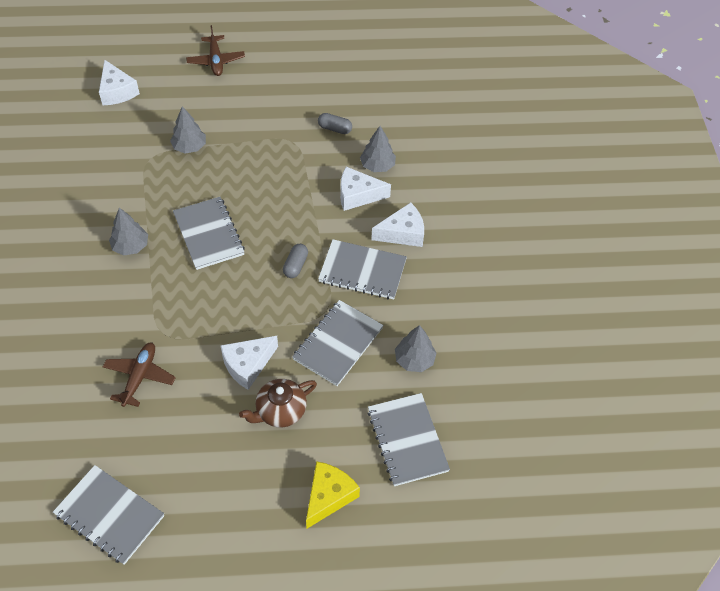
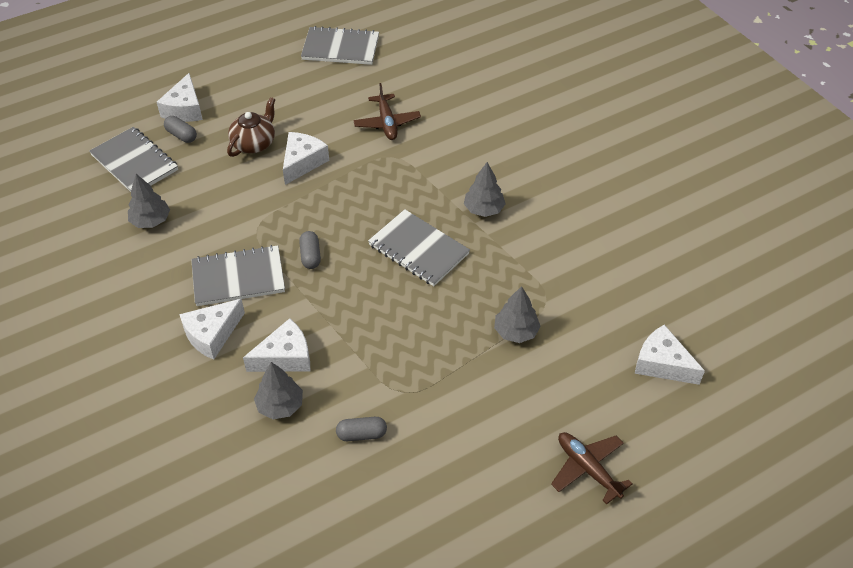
camera: 155 degrees right, 5 degrees down
(328, 496) = (184, 109): yellow cheese -> white cheese
(338, 344) = (230, 207): grey notebook -> none
(347, 457) = (181, 135): none -> grey capsule

